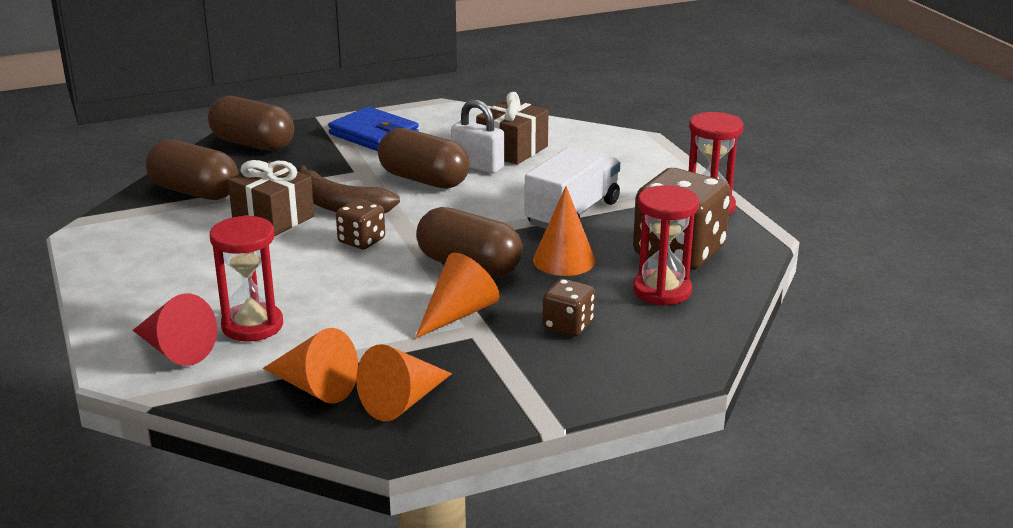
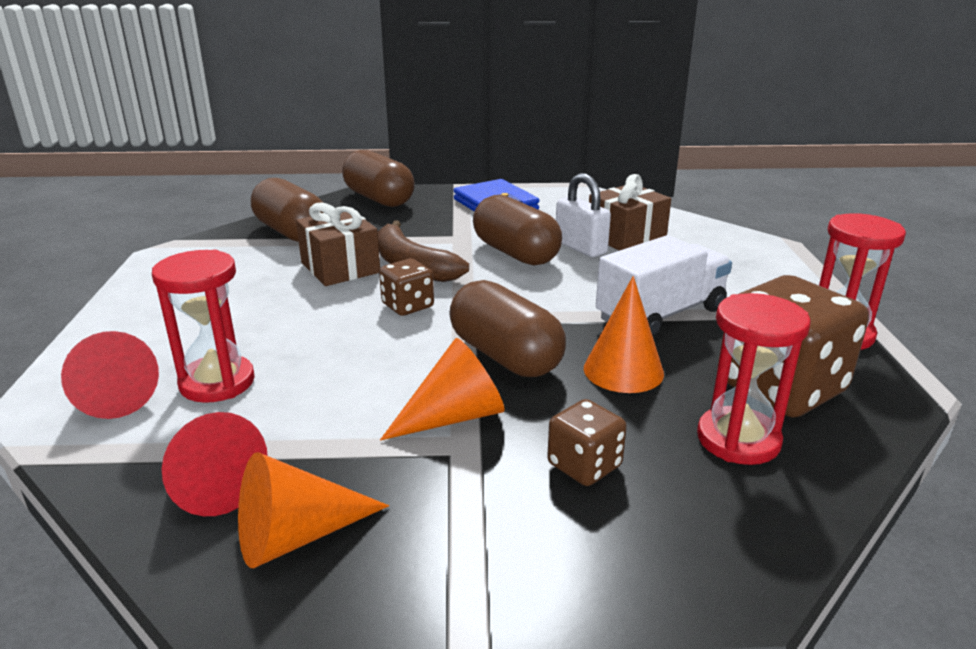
camera: 20 degrees right, 0 degrees up
(314, 387) = (211, 484): orange cone -> red cone

